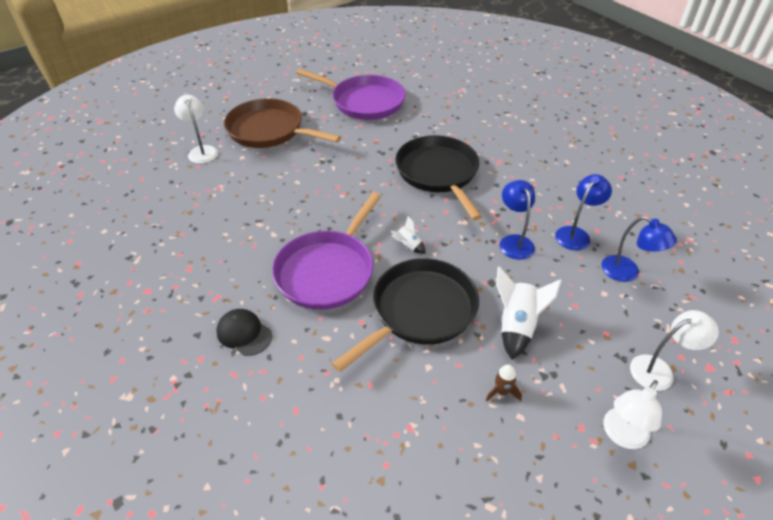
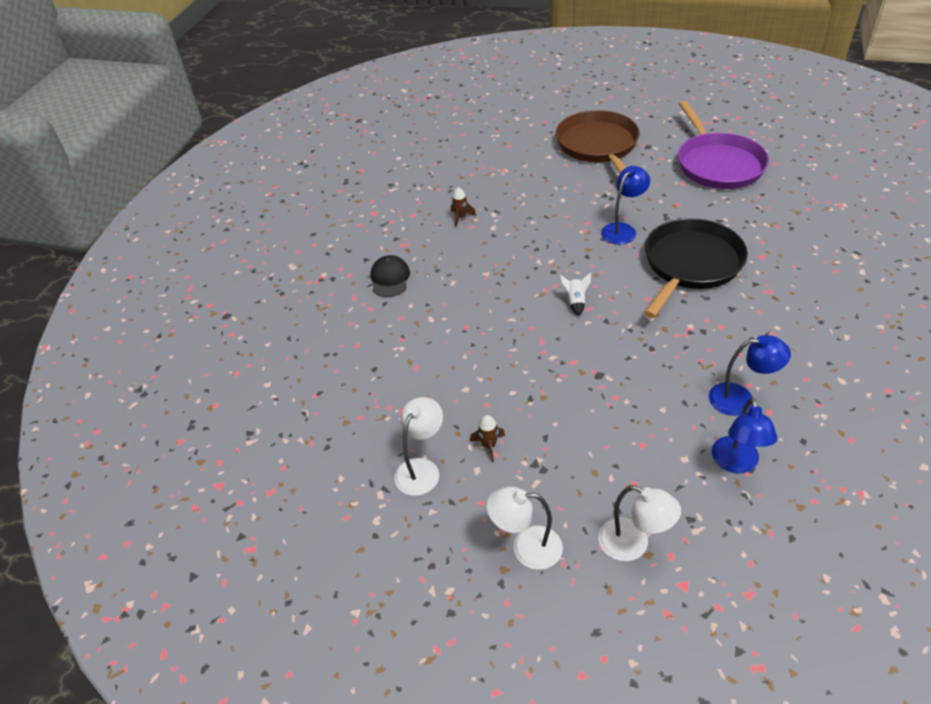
camera: 55 degrees right, 0 degrees up
(201, 151) = (527, 135): white lamp -> white lamp (421, 469)
(235, 243) = (461, 217): none -> brown rocket
(327, 271) = (492, 278): purple pan -> none
(420, 311) = (514, 351): black pan -> none
(514, 241) = (669, 362): blue lamp -> blue lamp (622, 230)
(517, 326) = (569, 418): white rocket -> none

